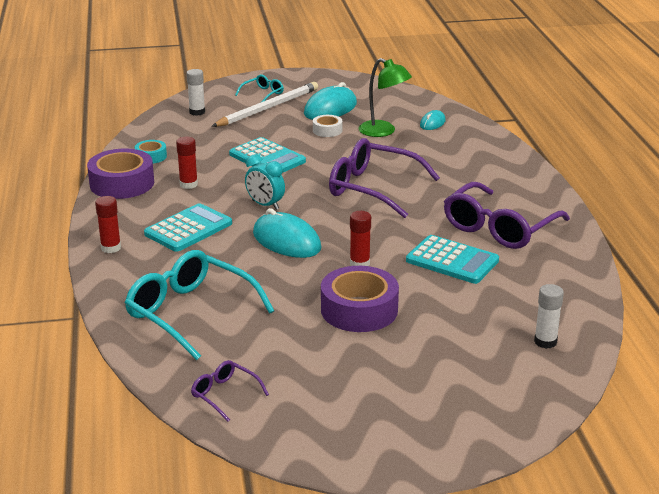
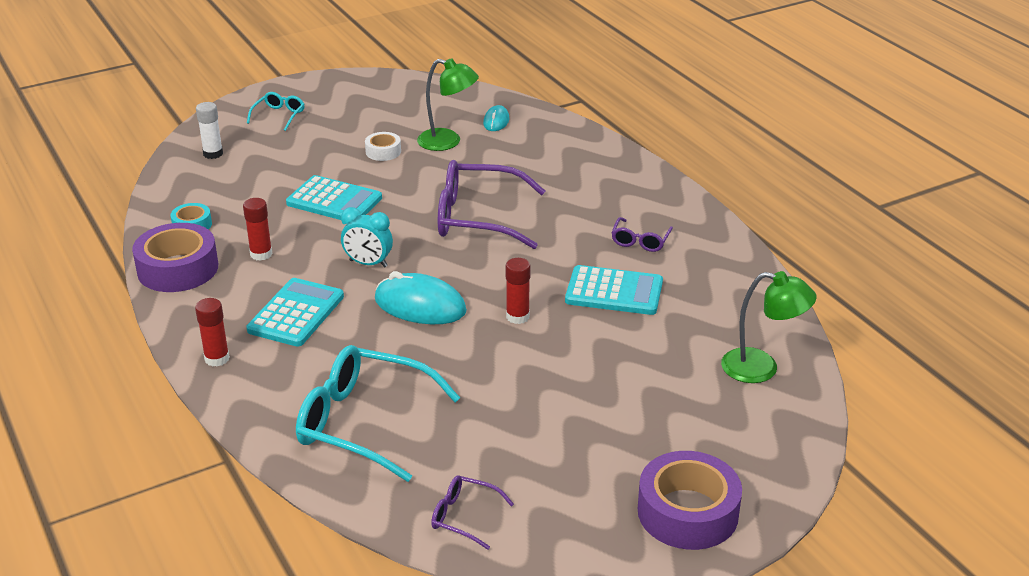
camera: 20 degrees left, 5 degrees up
(268, 108) = (296, 133): white pencil -> none
(330, 109) = (370, 122): turquoise mouse -> none
(359, 310) = (550, 375): purple tape -> purple tape (687, 512)
(499, 228) = (640, 241): purple glasses -> purple glasses, size x0.47
(545, 342) = (761, 368): white glue stick -> green lamp

